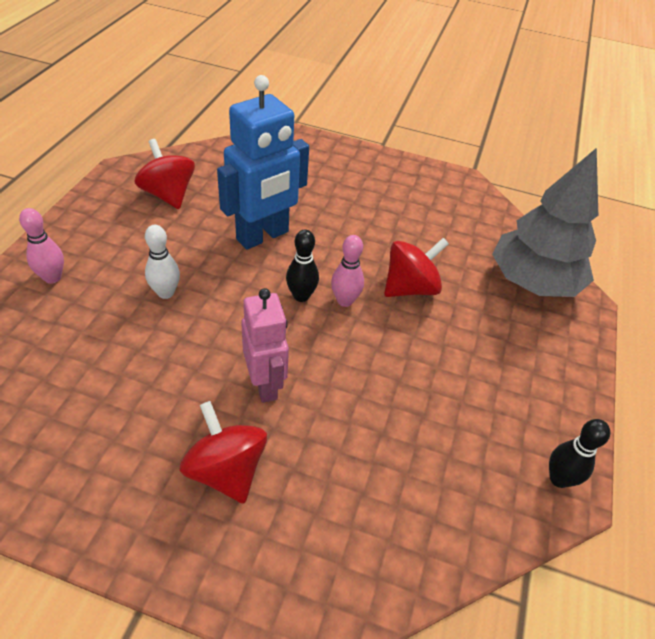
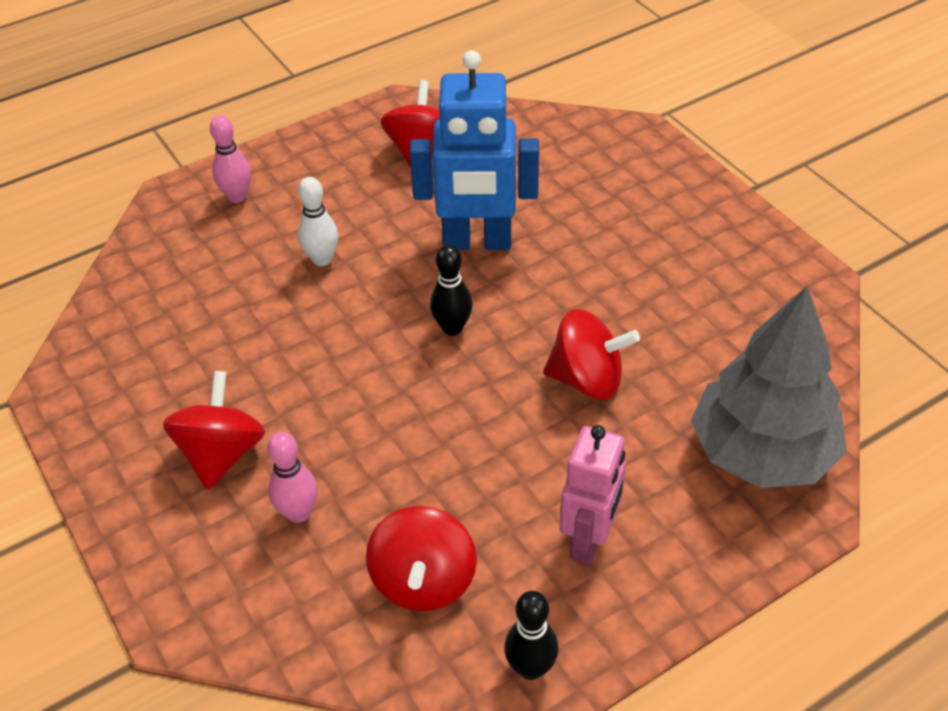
camera: 45 degrees right, 0 degrees up
(265, 384) = (328, 398): pink robot -> pink robot (589, 540)
(345, 301) = (494, 356): pink bowling pin -> pink bowling pin (298, 513)
(448, 467) = (423, 581): none -> red spinning top

